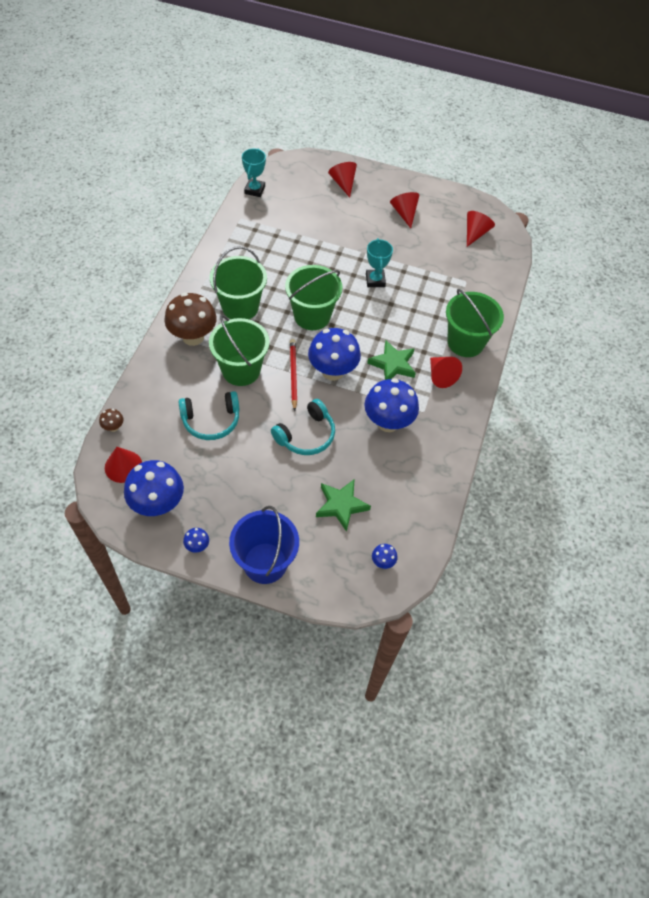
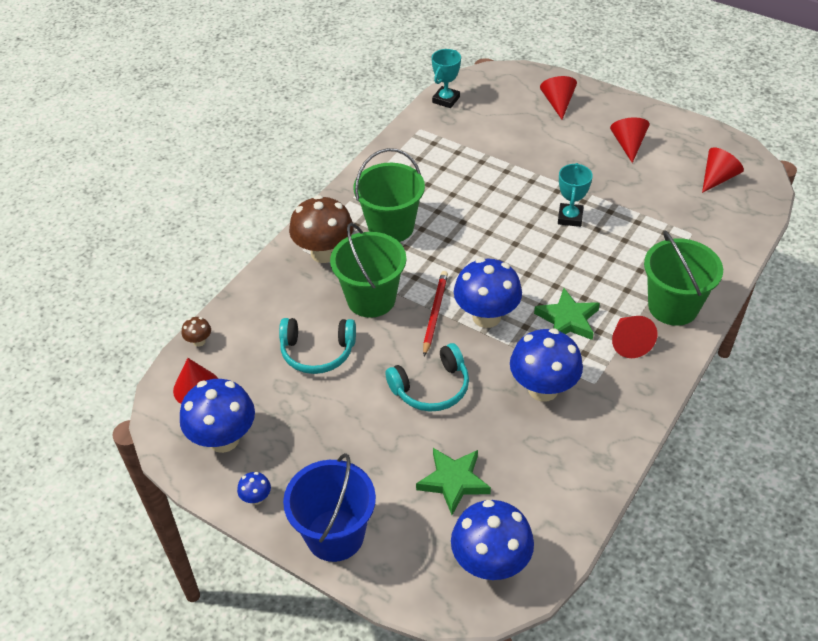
camera: 20 degrees right, 10 degrees down
(312, 316) = (477, 248): green bucket -> none
(383, 562) = (490, 563): blue mushroom -> blue mushroom, size x2.30

